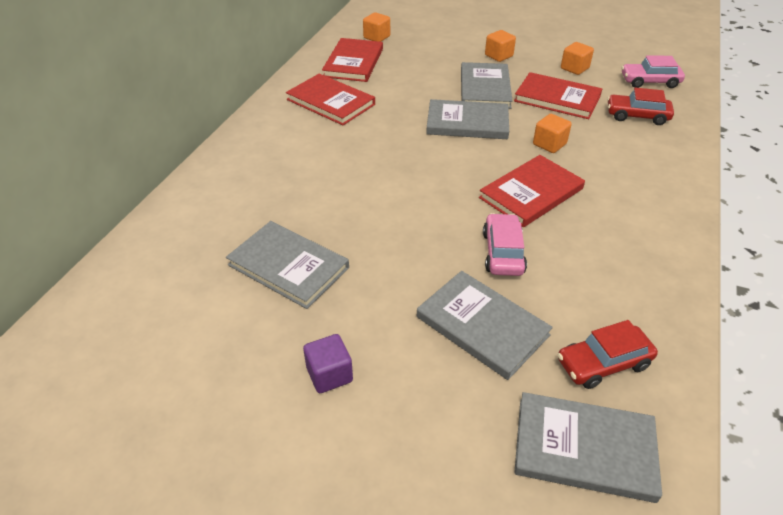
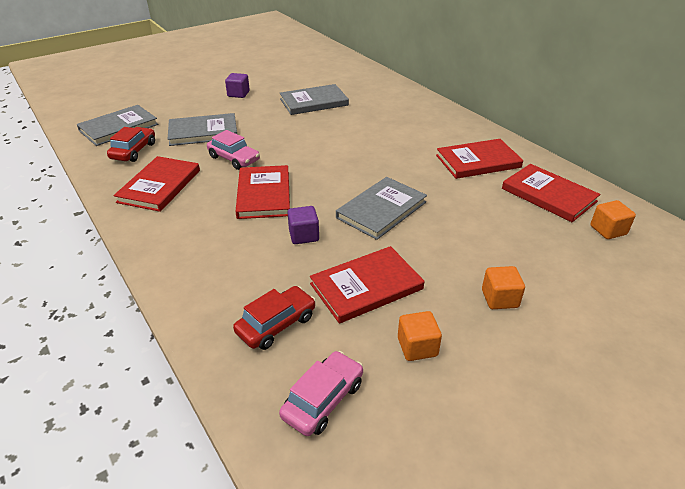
camera: 125 degrees right, 5 degrees down
(485, 88) = (431, 249): grey book -> none
(549, 144) = (304, 235): orange cube -> purple cube
(619, 275) = (159, 186): none -> red book

